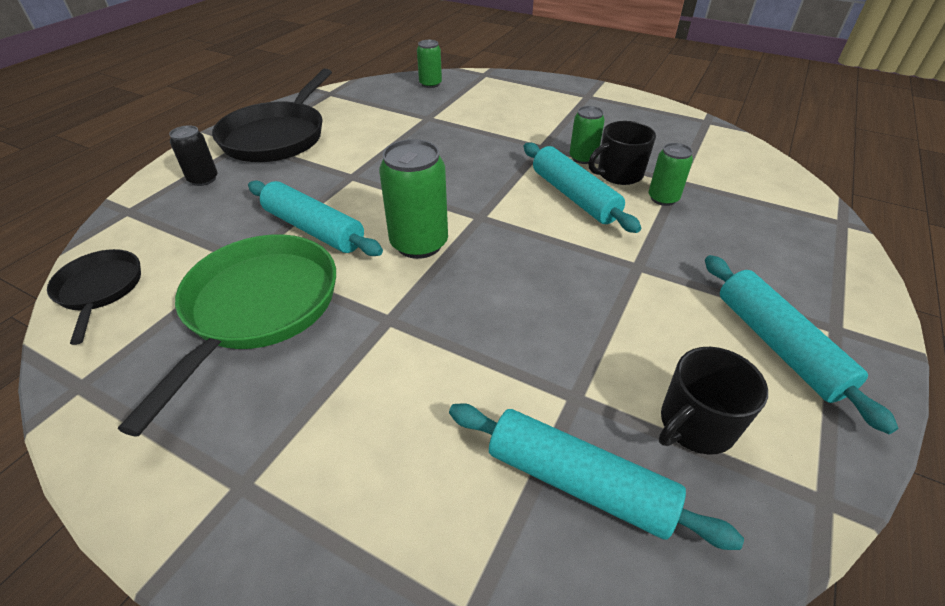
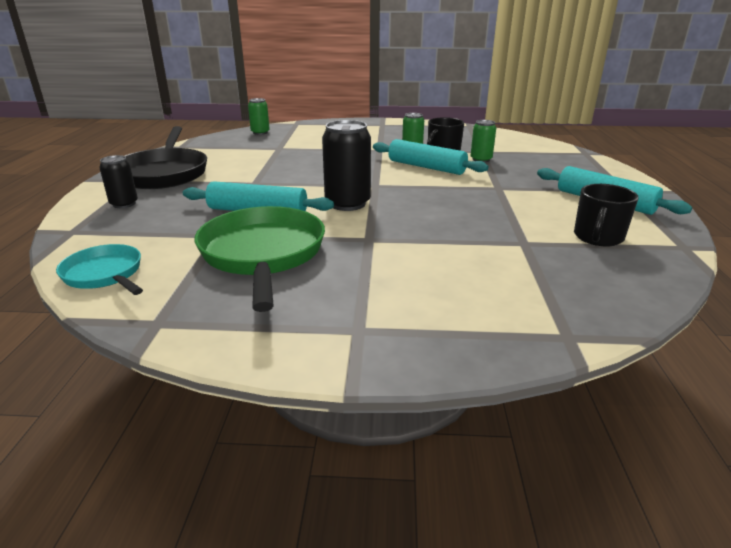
camera: 25 degrees left, 15 degrees down
(100, 289) = (105, 274): black pan -> turquoise pan
(419, 243) = (347, 204): green can -> black can
(578, 482) = (564, 272): turquoise rolling pin -> none

